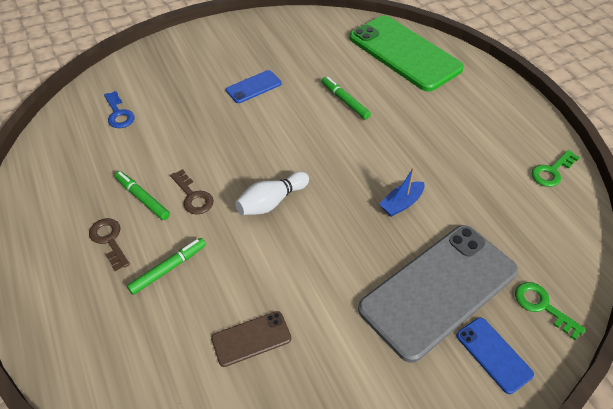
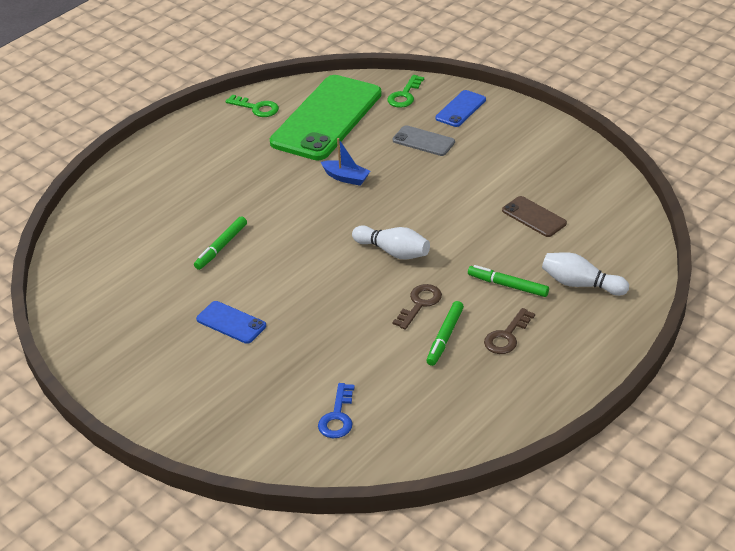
camera: 110 degrees left, 10 degrees down
(118, 114) = (337, 416): blue key -> blue key turned 150 degrees clockwise
(125, 331) = (581, 284): none -> white bowling pin
(404, 53) = (112, 226): green phone -> green phone (326, 118)
(438, 290) = (423, 141): grey phone -> grey phone, size x0.44

